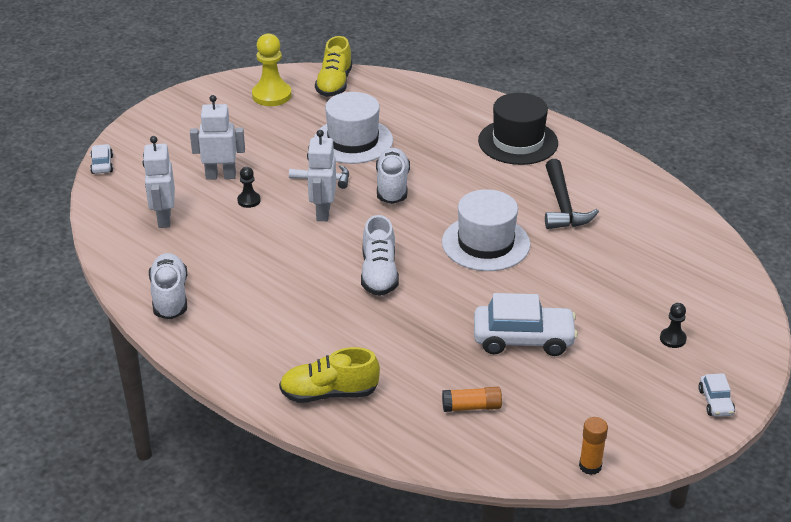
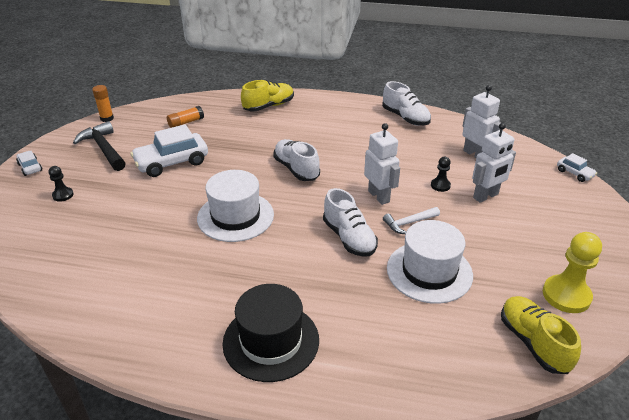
camera: 150 degrees right, 0 degrees up
(562, 205) = (186, 276): black hammer -> black hammer (104, 149)

